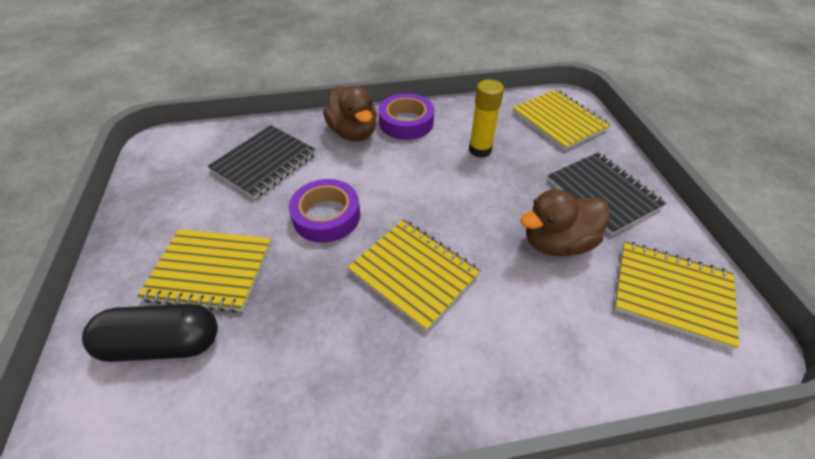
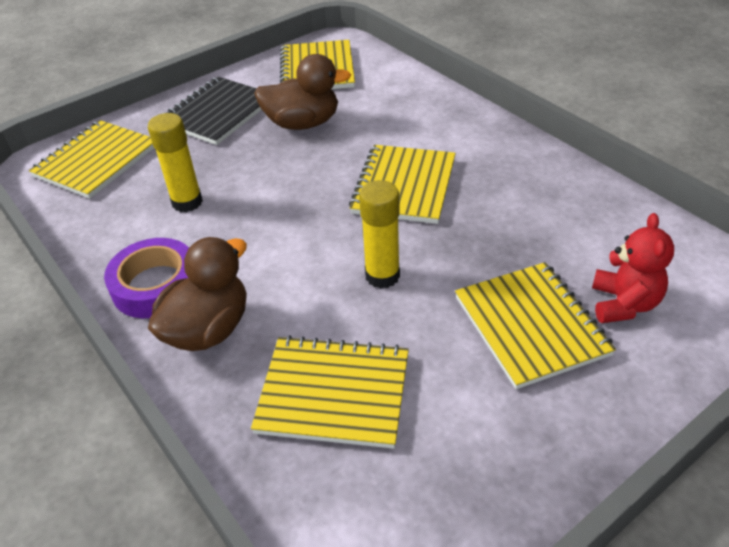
camera: 115 degrees left, 5 degrees down
(163, 343) = (623, 304): black capsule -> red teddy bear
(264, 162) = (333, 393): black notebook -> yellow notebook
(326, 216) = (382, 276): purple tape -> yellow glue stick
(556, 242) = (303, 123): brown duck -> brown duck turned 45 degrees counterclockwise

